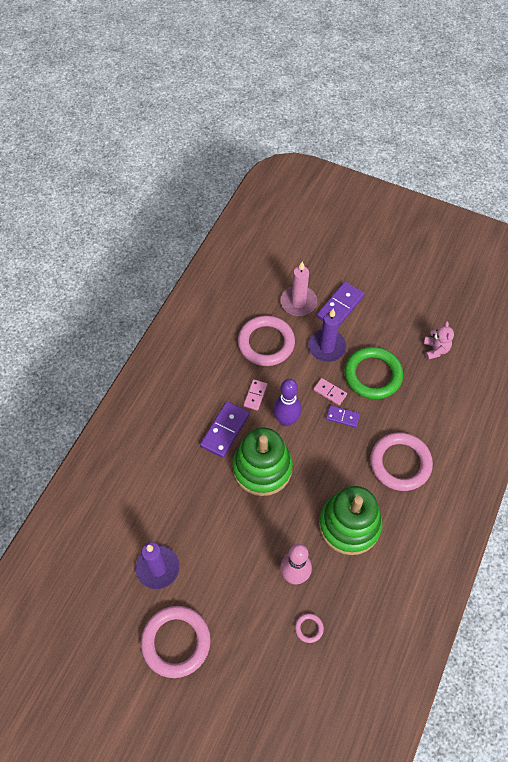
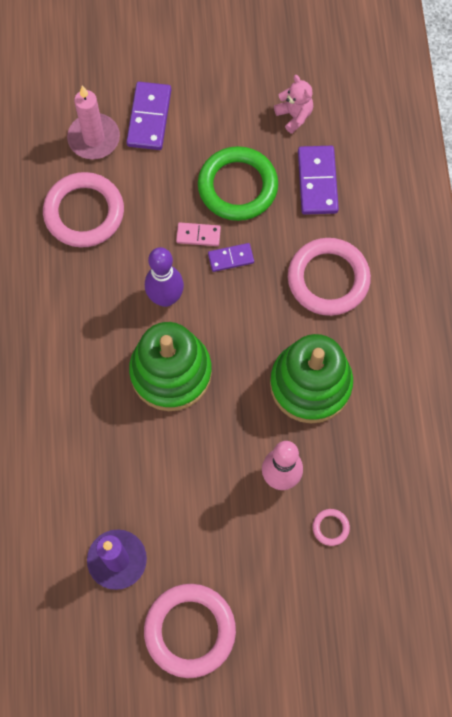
camera: 30 degrees left, 10 degrees up
(225, 430) = (98, 351): purple domino -> purple domino (317, 182)
(255, 395) = (110, 287): pink domino -> none
(327, 347) = (162, 179): purple candle -> none

